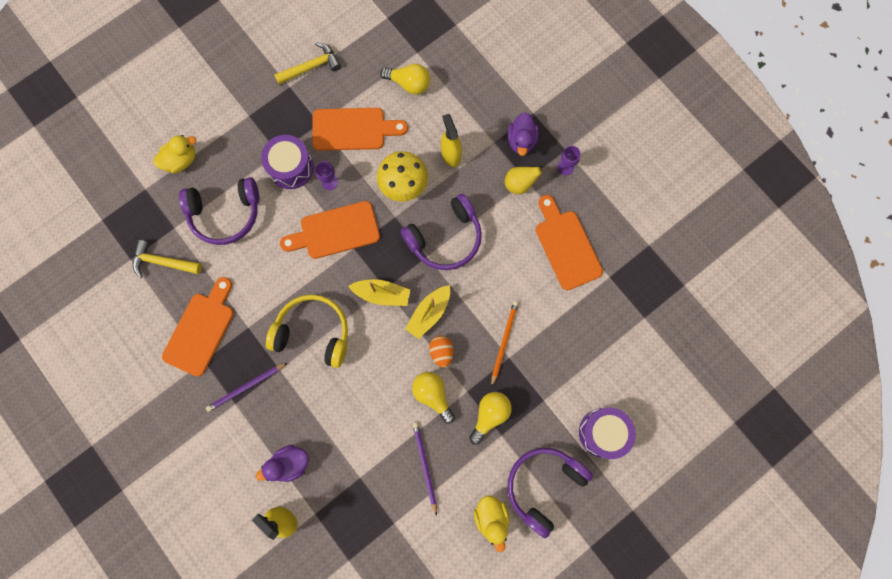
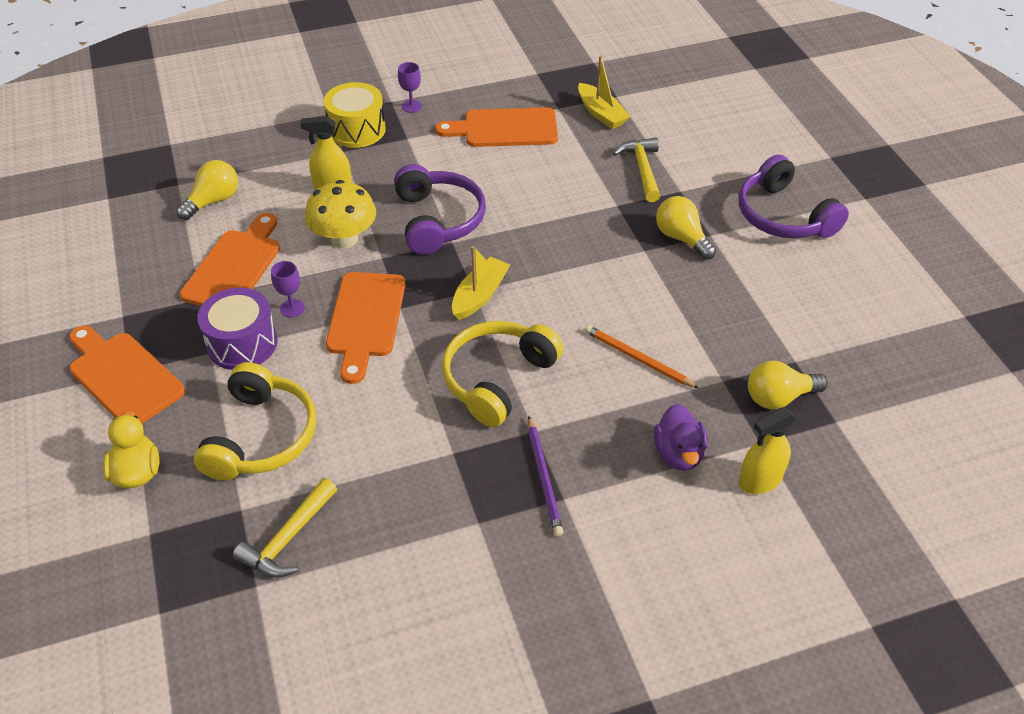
camera: 70 degrees left, 30 degrees down
(201, 330) = (427, 514): orange cutting board -> orange cutting board (123, 376)
(225, 214) = (261, 436): purple headphones -> yellow headphones
(311, 67) = (113, 286): yellow hammer -> yellow hammer (642, 169)
(425, 466) = (727, 312): purple pencil -> none
(429, 313) = (528, 258): yellow boat -> yellow boat (601, 113)
(433, 395) = (636, 281): yellow light bulb -> yellow light bulb (779, 397)
(441, 352) = (584, 260): orange egg -> none
(491, 517) = (811, 268): yellow duck -> none
(504, 342) = (595, 204): orange pencil -> orange pencil (637, 358)
(519, 184) = (408, 144): yellow pear -> none
(521, 141) = (357, 130): purple duck -> yellow drum
(603, 432) = (735, 156): purple drum -> none

